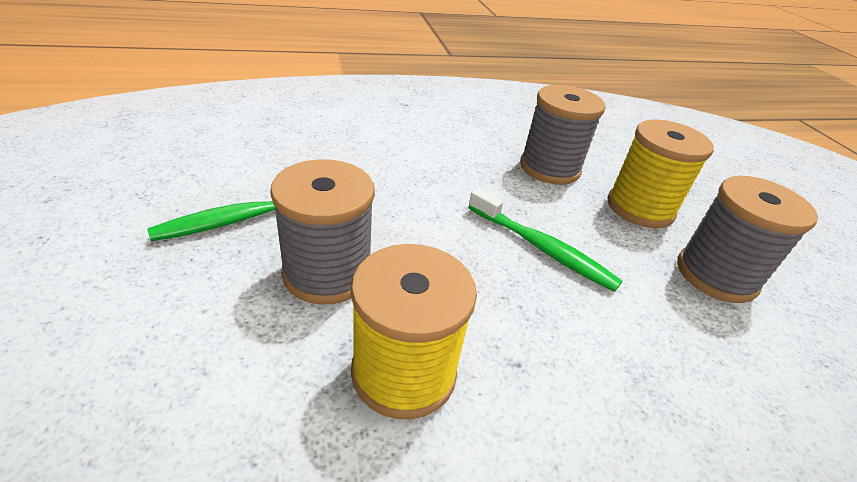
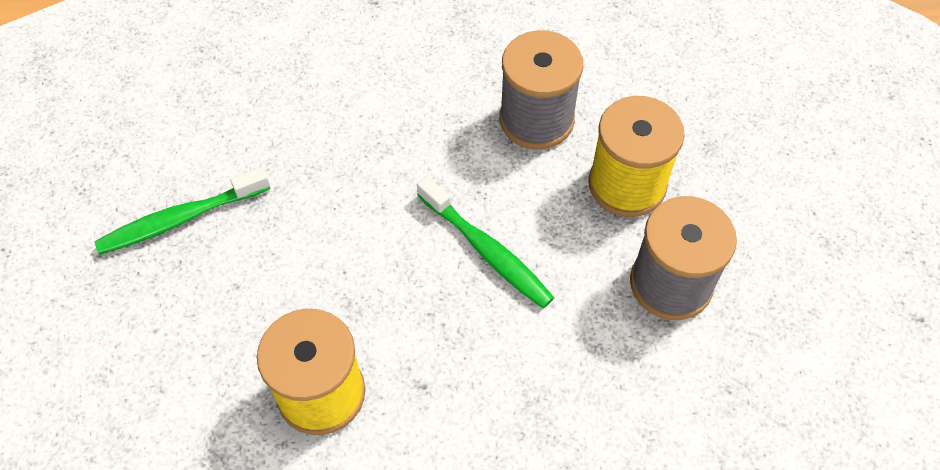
camera: 10 degrees right, 20 degrees up
(327, 273) = (262, 288): grey spool -> none

